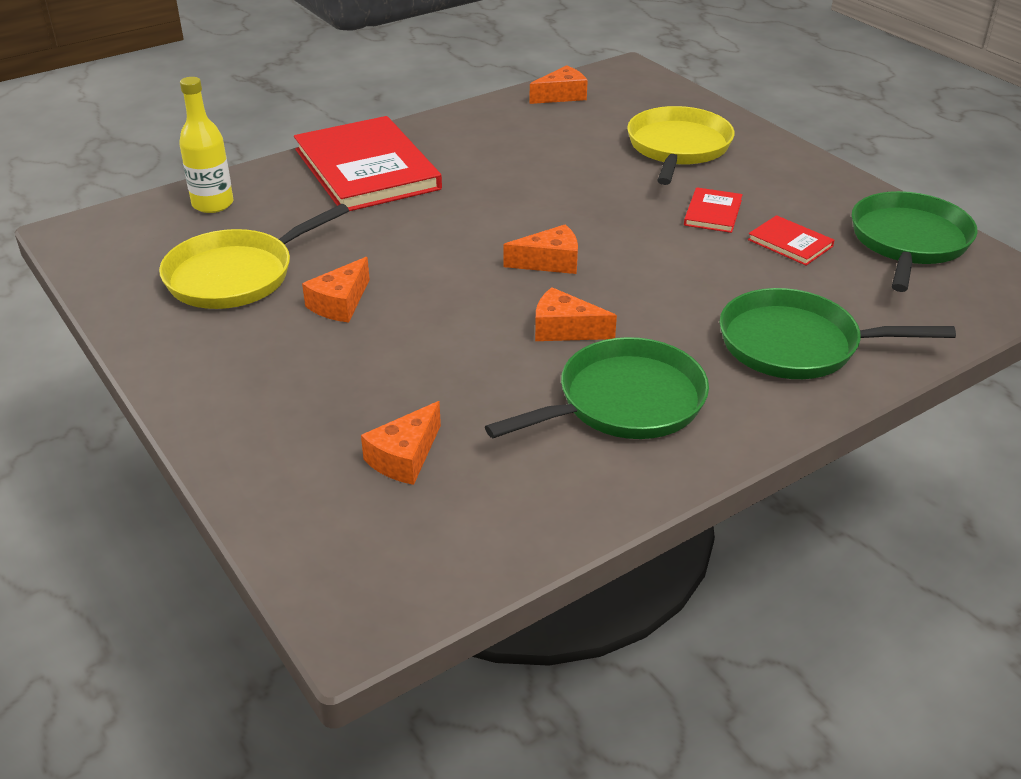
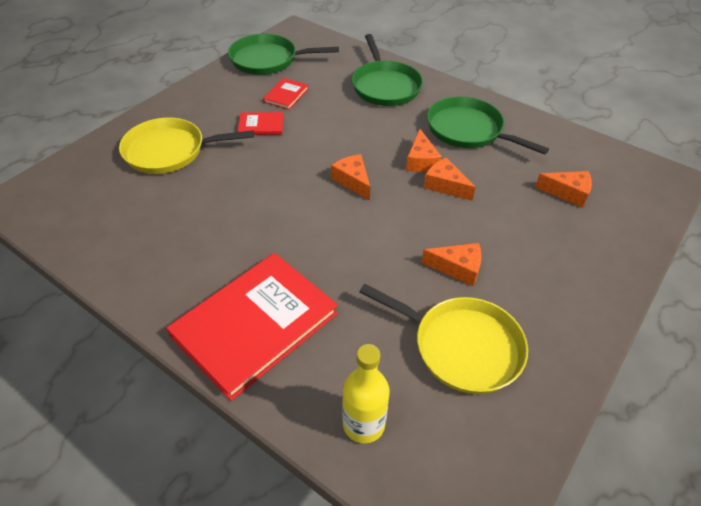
camera: 110 degrees left, 10 degrees up
(561, 96) = (76, 230): orange cheese -> orange cheese (445, 185)

